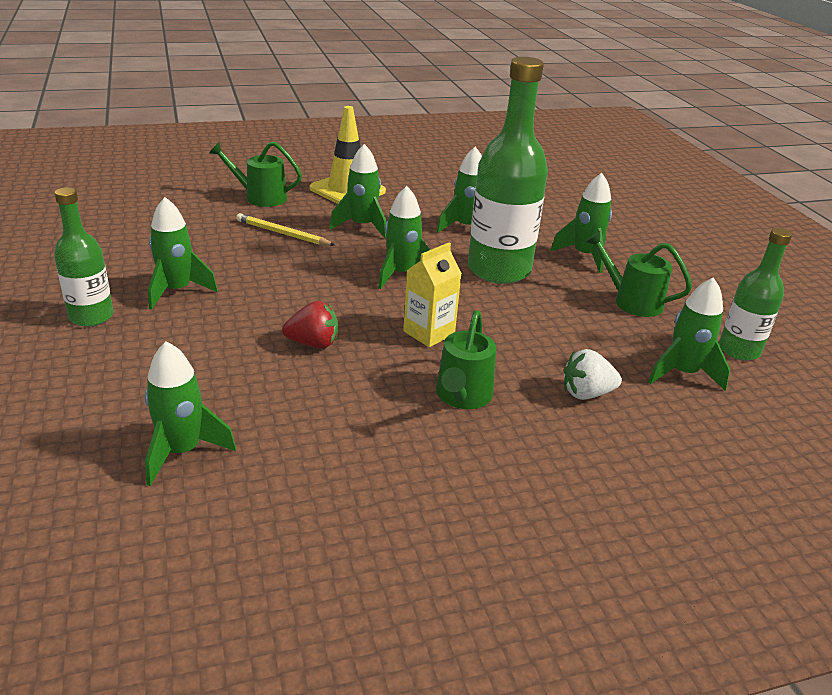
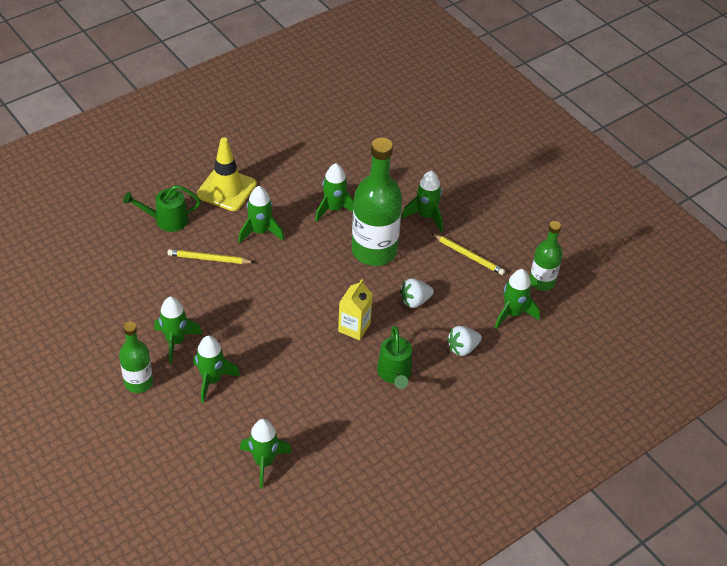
camera: 20 degrees left, 15 degrees up
(313, 343) = (289, 360): red strawberry -> none
(401, 274) = (312, 276): green rocket -> green rocket (212, 380)
(533, 327) = (415, 301): none -> white strawberry
(631, 301) = (468, 256): green watering can -> yellow pencil

